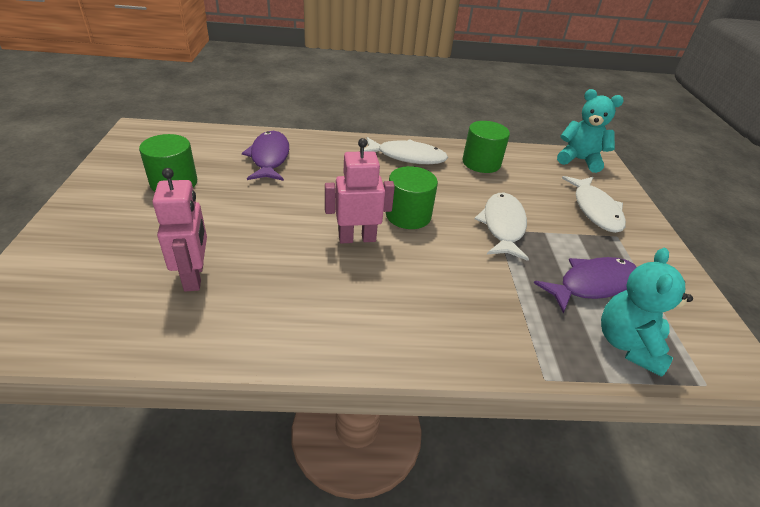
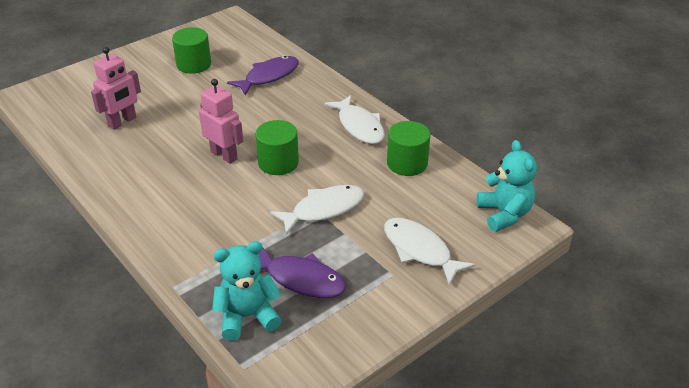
camera: 55 degrees right, 0 degrees up
(595, 210) = (420, 250): white fish -> white fish turned 90 degrees clockwise

